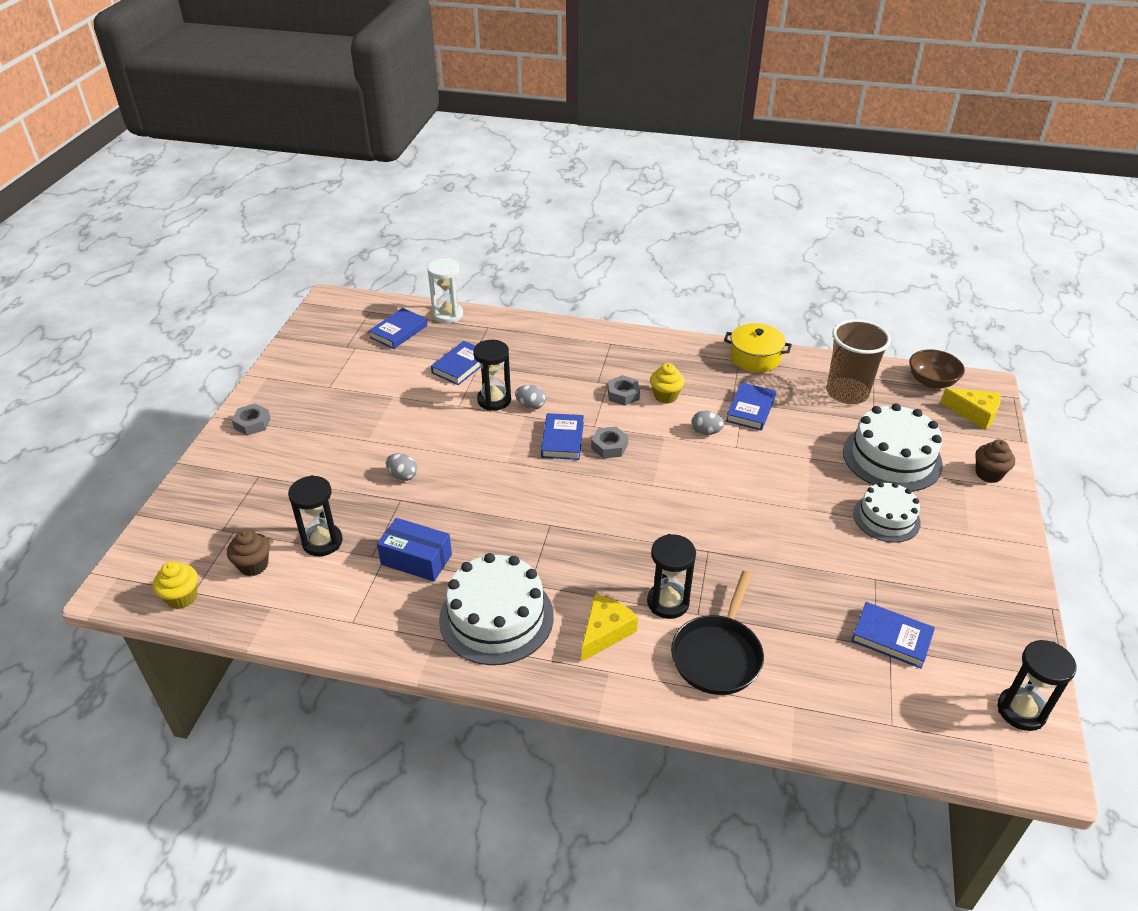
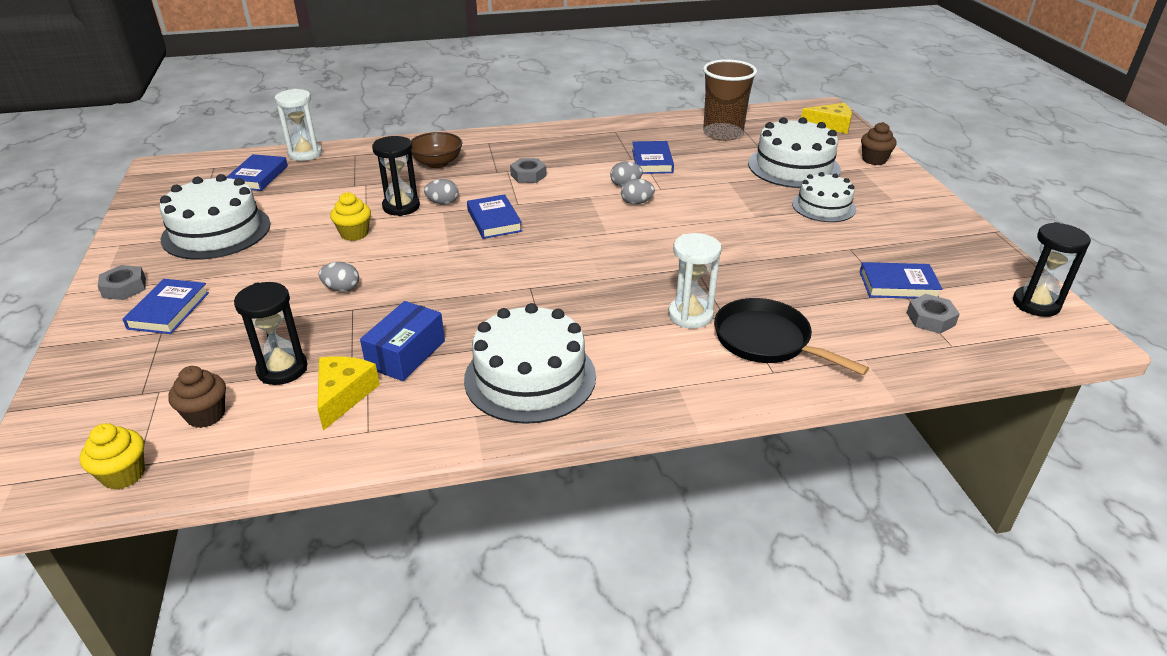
camera: 25 degrees left, 5 degrees down
(340, 384) = (216, 231): none -> white cake
(416, 559) = (406, 354): blue box -> blue box turned 60 degrees counterclockwise
(461, 366) = (347, 189): blue book -> blue book (169, 310)
(605, 632) = (649, 356): yellow cheese -> yellow cheese (343, 395)
(609, 446) = (544, 215): grey nut -> grey nut (930, 319)
(665, 396) = (569, 168): yellow cupcake -> yellow cupcake (354, 234)
(668, 602) = (690, 315): black hourglass -> white hourglass
(702, 457) = (636, 202): none -> grey egg
(718, 654) = (767, 341): black pan -> black pan turned 135 degrees clockwise
(755, 358) = (627, 127): yellow pot -> none
(931, 381) = (782, 113): brown bowl -> brown bowl (437, 163)

